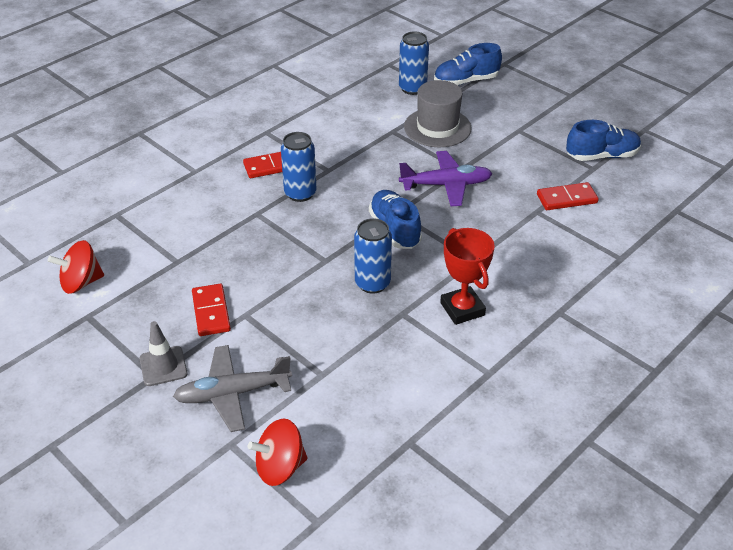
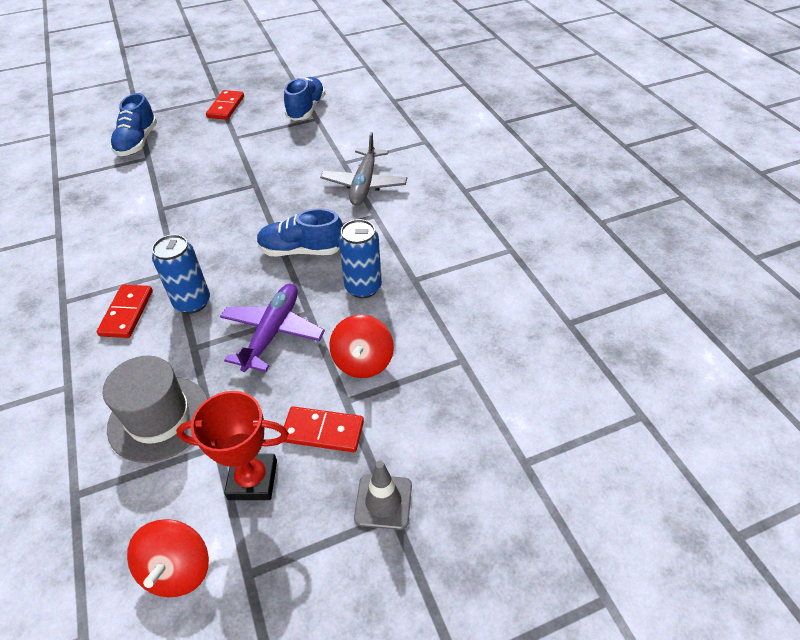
camera: 65 degrees left, 5 degrees up
(232, 393) = (455, 442): grey plane -> grey plane (364, 184)
(280, 467) = (568, 427): red spinning top -> red spinning top (363, 362)
(412, 88) = (111, 176): blue can -> none
(437, 127) = (184, 179): grey hat -> grey hat (159, 418)
(446, 185) = (268, 200): purple plane -> purple plane (273, 332)
(462, 309) = (430, 241): red trophy -> red trophy (252, 480)
(566, 199) = (341, 143): red domino -> red domino (226, 107)

